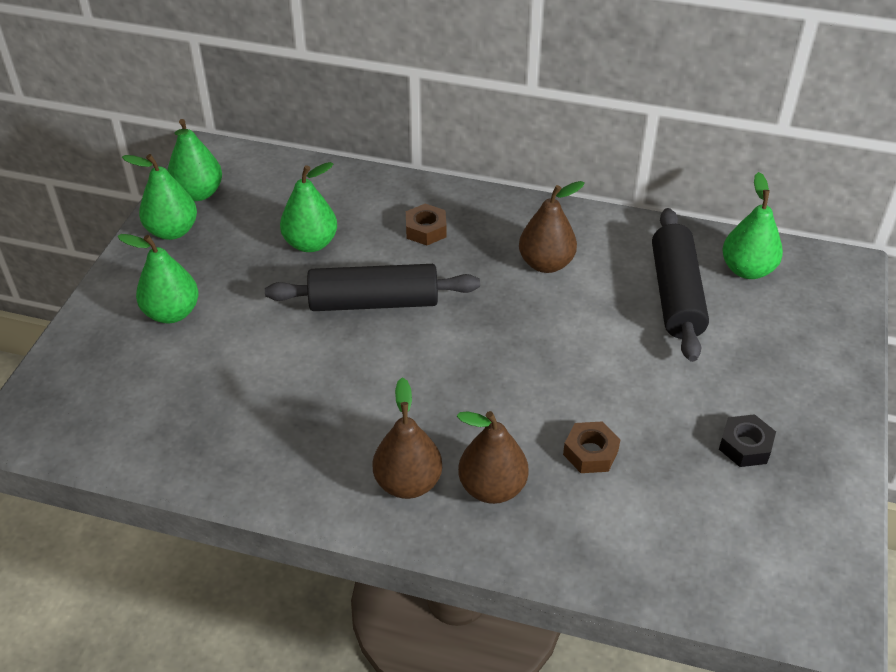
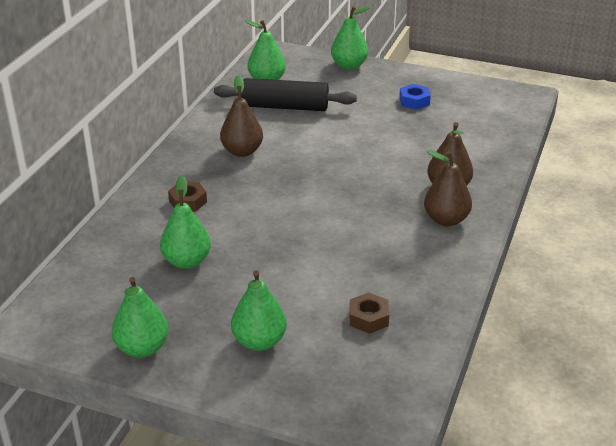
camera: 85 degrees left, 10 degrees down
(198, 193) = (88, 333): green pear -> green pear (349, 65)
(374, 302) = (267, 229): black rolling pin -> none
(590, 453) = (419, 150): brown nut -> brown nut (368, 318)
(745, 446) = (414, 101): black nut -> blue nut

